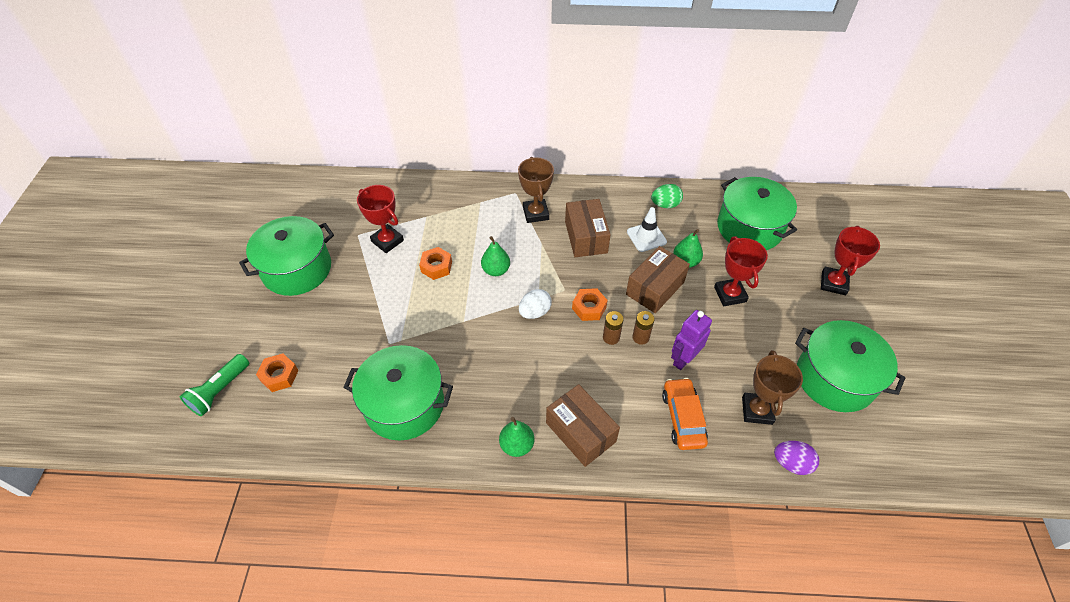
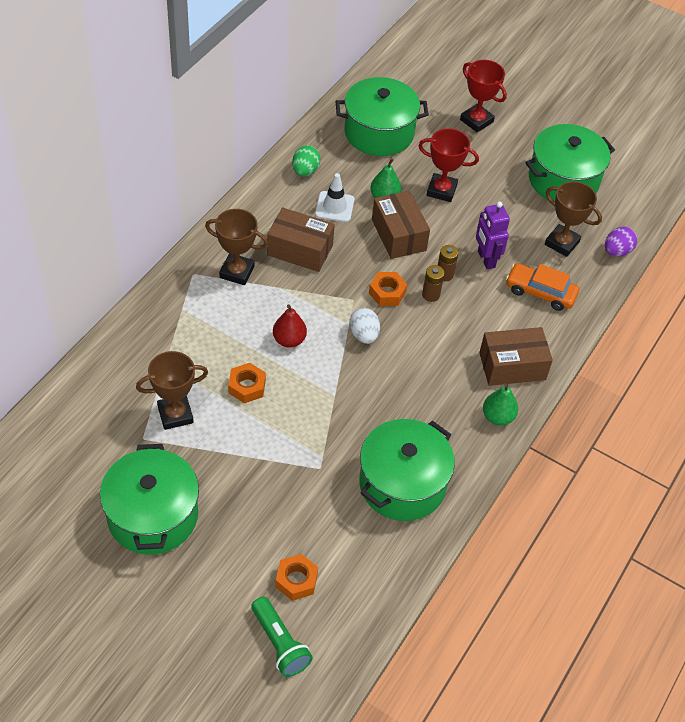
camera: 65 degrees left, 0 degrees up
(387, 241) = (175, 414): red trophy -> brown trophy
(496, 270) = (289, 340): green pear -> red pear

